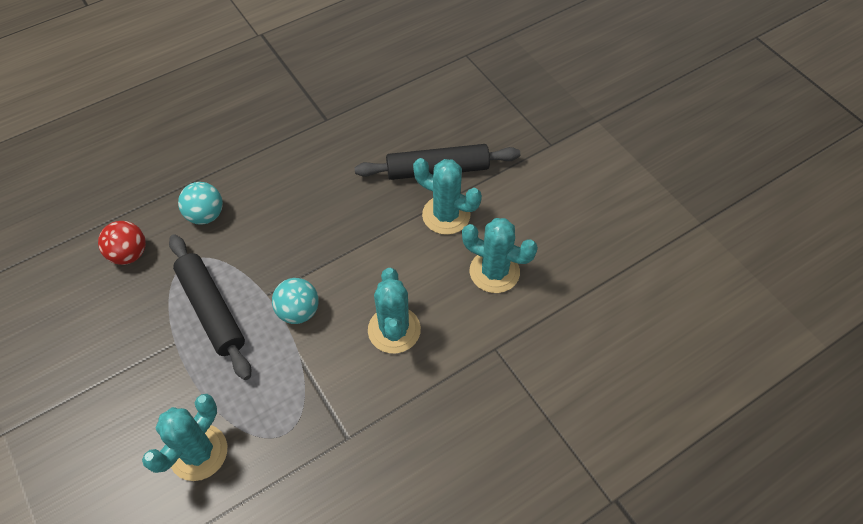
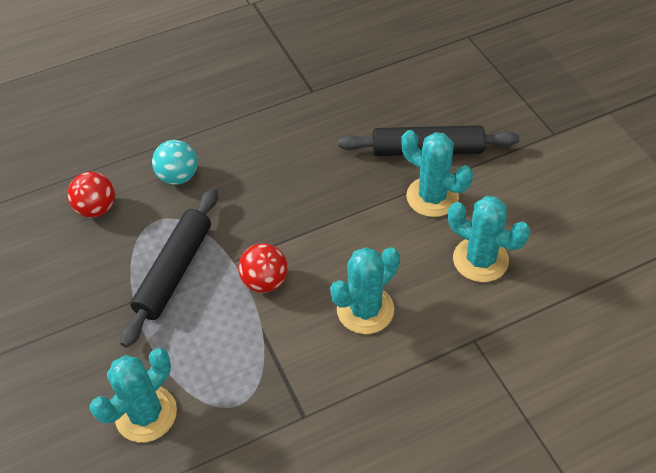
camera: 10 degrees right, 5 degrees down
(212, 310) = (175, 271): black rolling pin -> black rolling pin turned 45 degrees clockwise
(298, 311) = (265, 281): turquoise ball -> red ball
(394, 330) = (365, 310): turquoise cactus -> turquoise cactus turned 45 degrees clockwise

